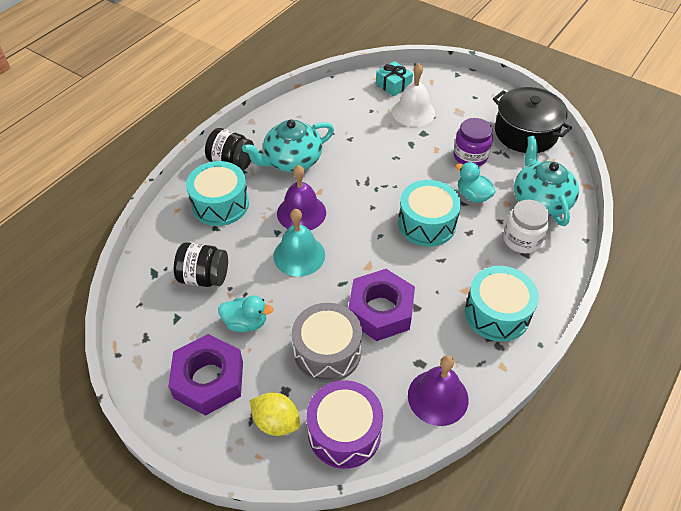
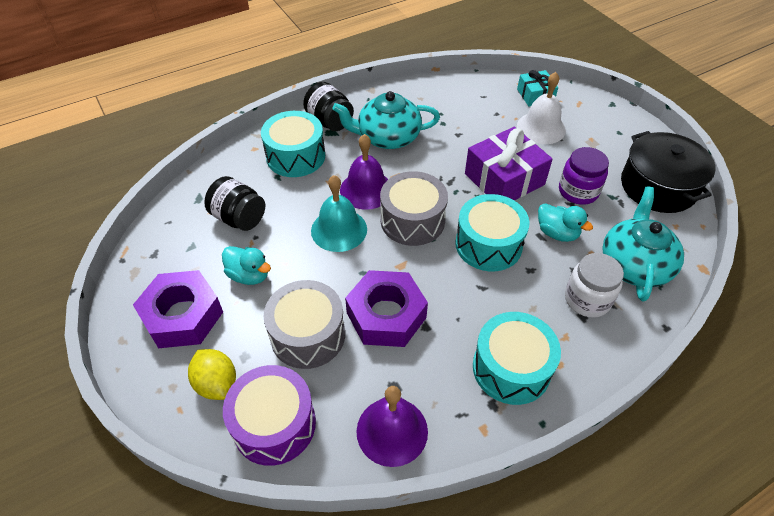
camera: 25 degrees right, 0 degrees up
(355, 225) = (412, 220): none -> grey drum
(408, 165) = (504, 179): none -> purple gift
(473, 196) = (557, 233): turquoise duck -> turquoise duck turned 150 degrees clockwise

